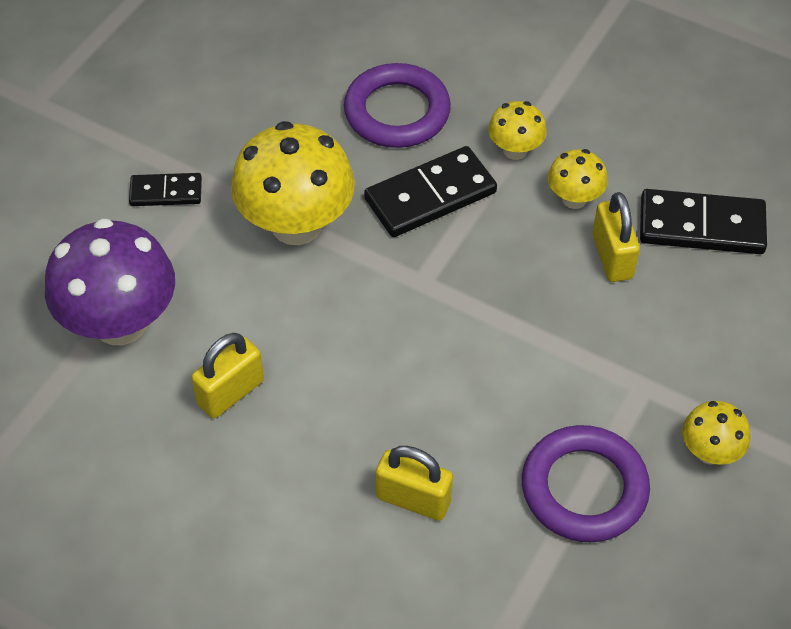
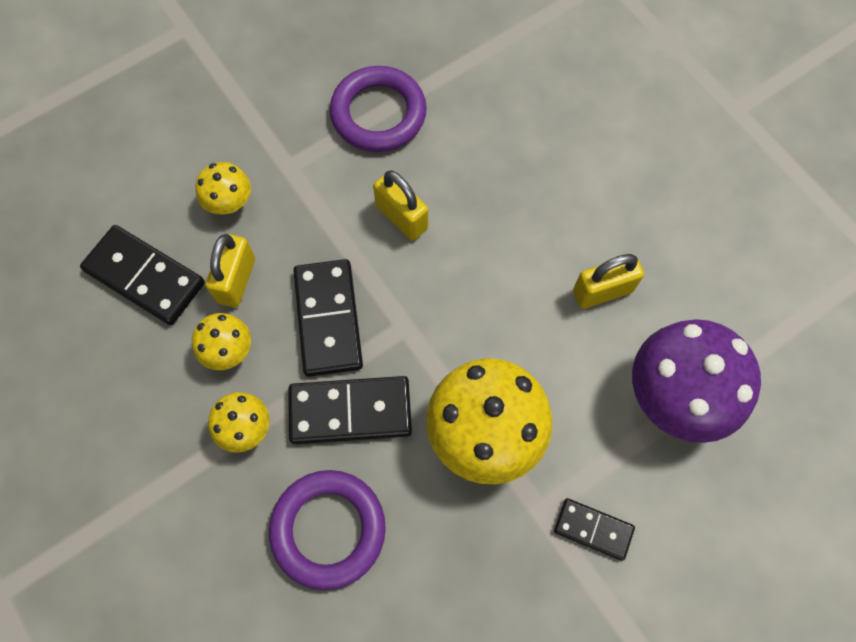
camera: 155 degrees left, 15 degrees up
(413, 499) = (500, 154): yellow padlock -> yellow padlock (402, 217)
(499, 259) = (328, 319): none -> black domino
(709, 451) = (277, 102): yellow mushroom -> yellow mushroom (230, 203)

